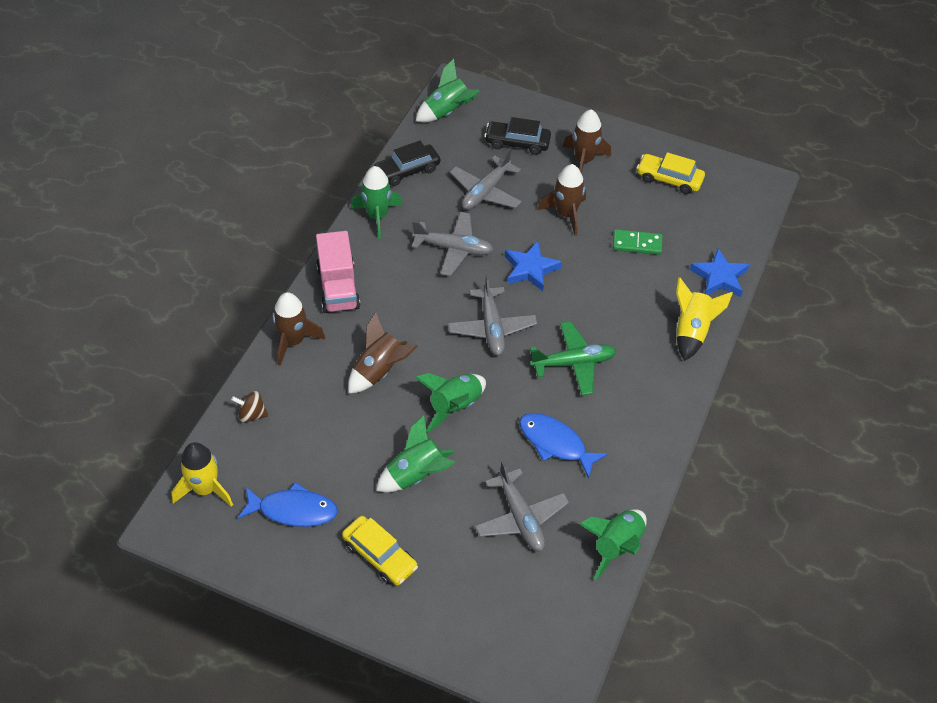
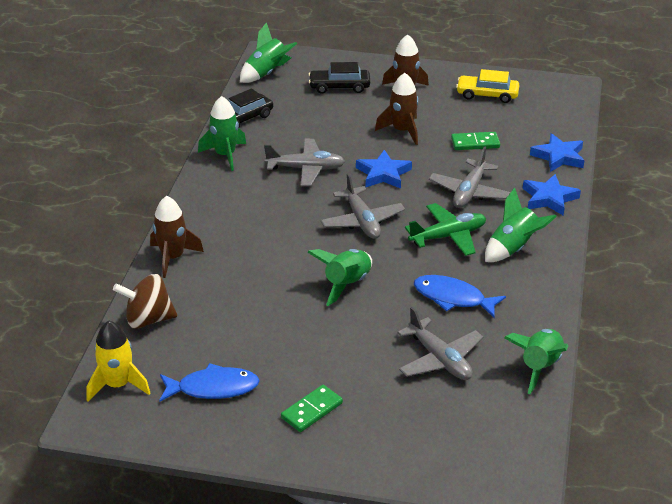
camera: 10 degrees left, 15 degrees down
(251, 414) = (148, 319): brown spinning top -> brown spinning top, size x1.69
(338, 288) = (204, 212): pink truck -> none
(379, 371) = (265, 268): brown rocket -> none
(380, 556) = (312, 410): yellow car -> green domino
(416, 475) = (327, 342): green rocket -> green rocket (513, 248)
(485, 192) = (322, 124): grey plane -> grey plane (469, 192)
(692, 331) = (549, 198): yellow rocket -> blue star

